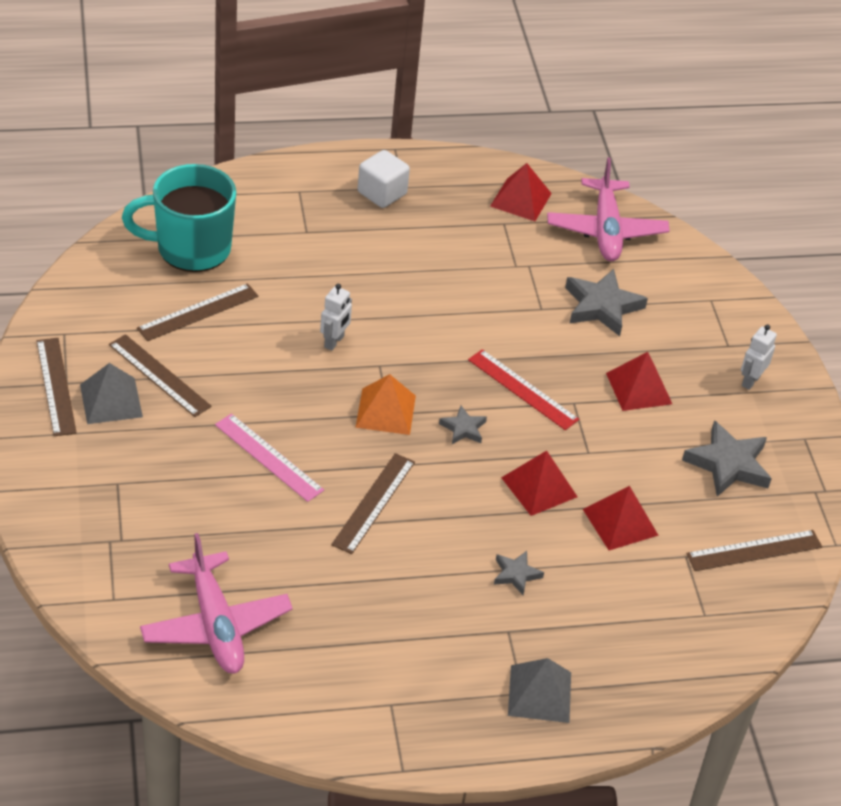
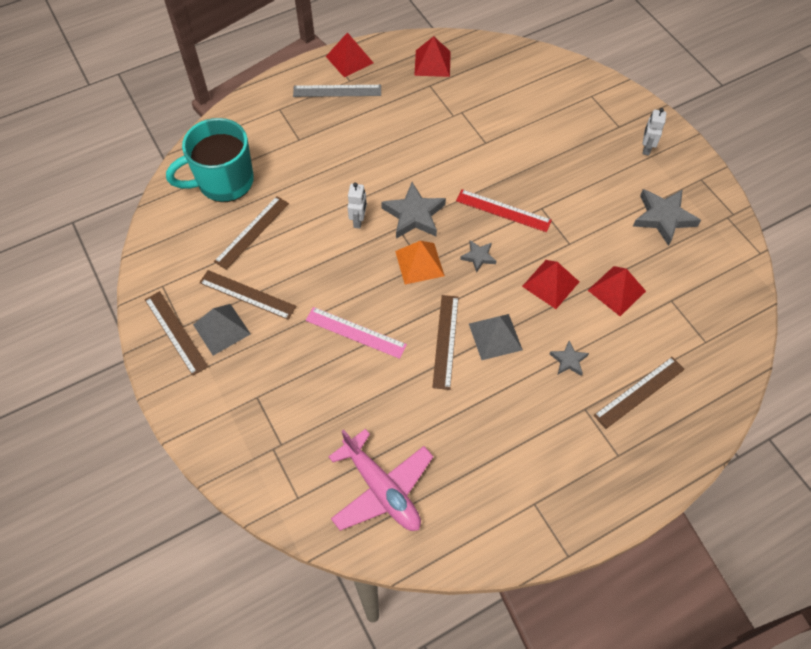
camera: 15 degrees left, 15 degrees up
(382, 193) = (337, 91): white cube -> grey ruler
(540, 693) = (630, 451): grey pyramid -> grey pyramid (495, 336)
(602, 306) = (524, 126): grey star -> grey star (414, 215)
(606, 230) = (499, 67): pink plane -> none
(639, 388) = (578, 181): red pyramid -> red pyramid (349, 59)
(754, 550) = (712, 278): brown ruler -> brown ruler (639, 392)

